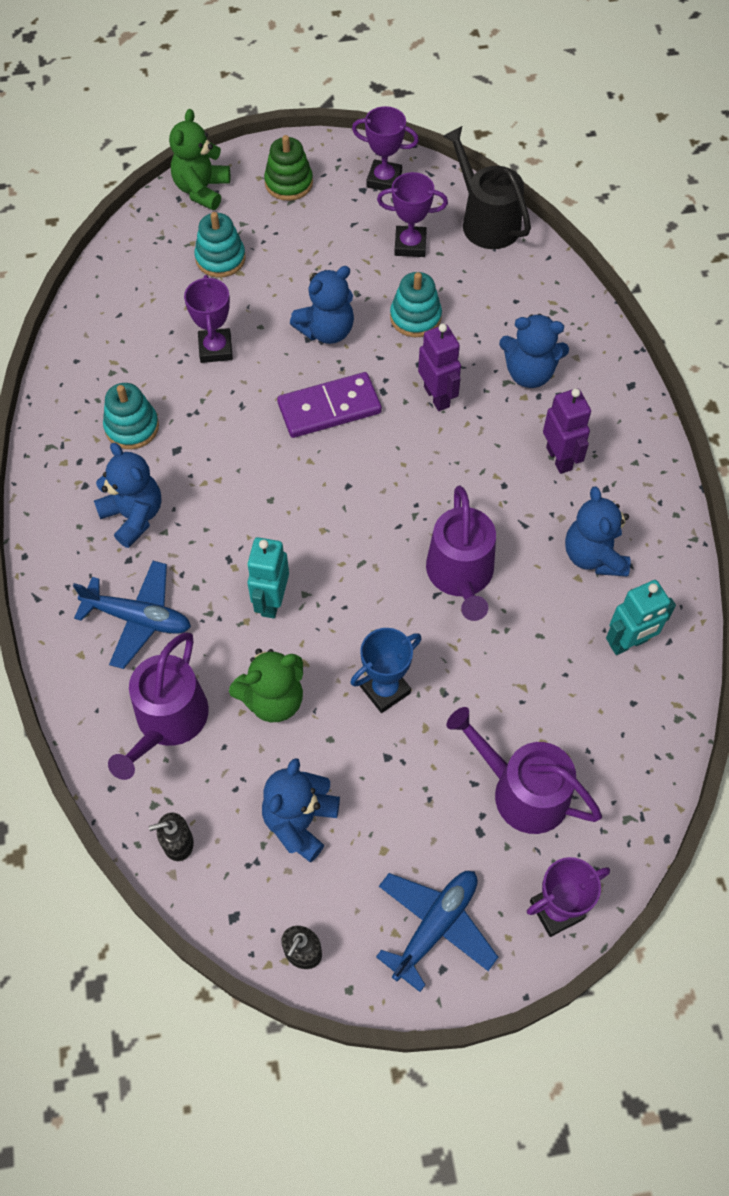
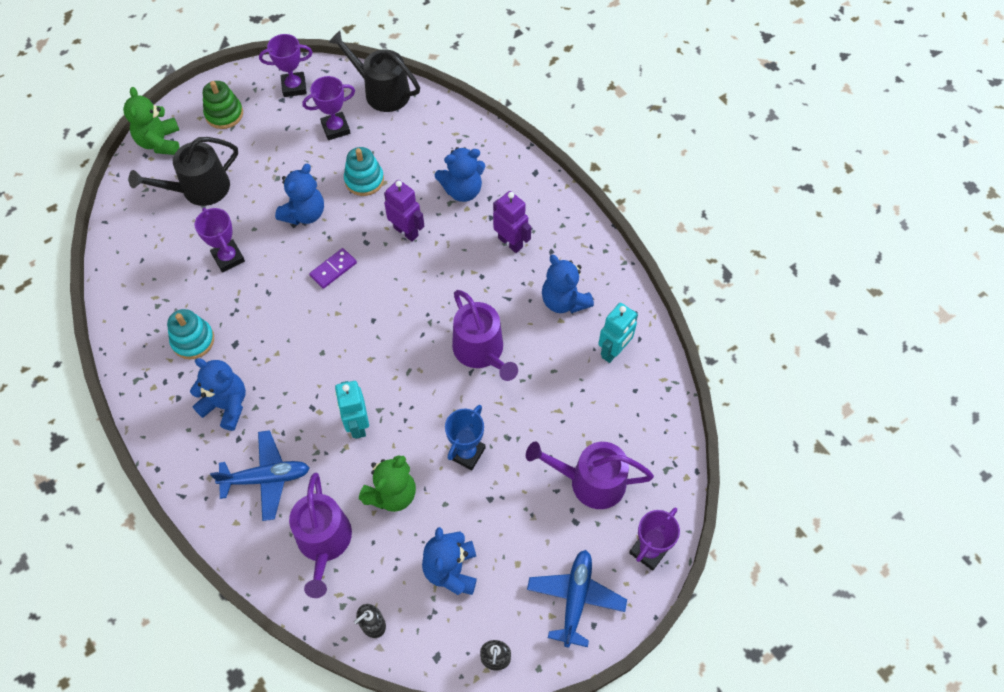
camera: 25 degrees left, 0 degrees up
(220, 258) = (199, 189): turquoise stacking toy -> black watering can
(329, 408) = (333, 269): purple domino -> purple domino, size x0.60

